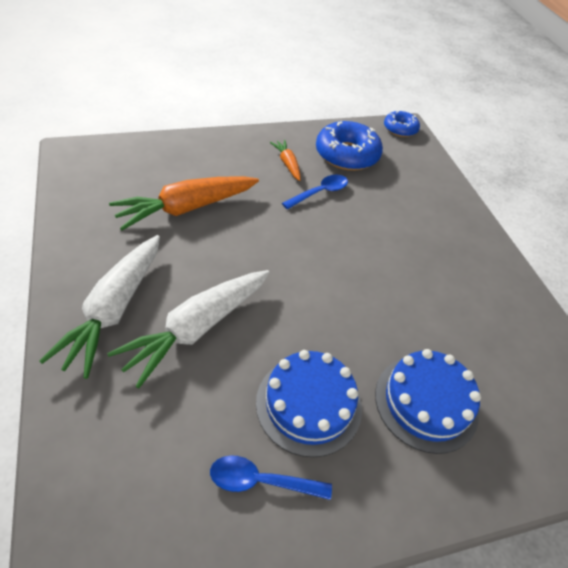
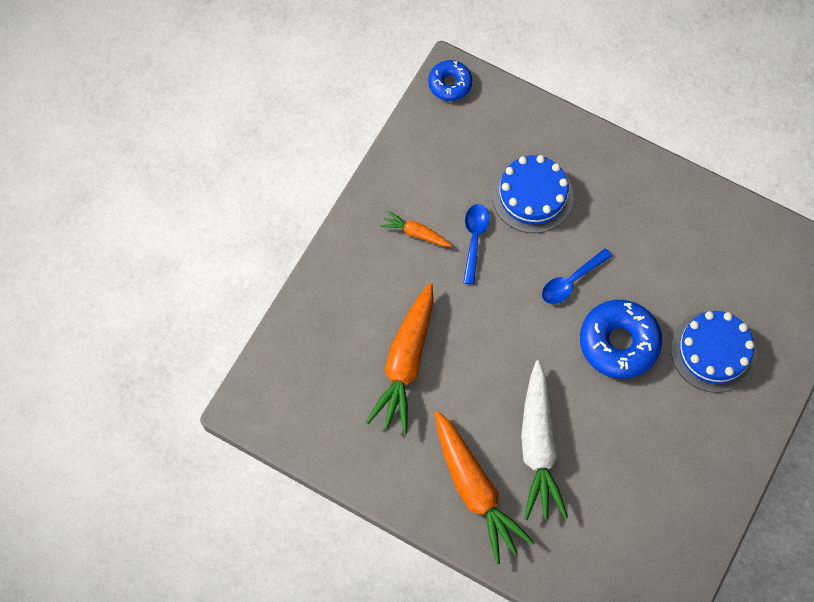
camera: 40 degrees left, 20 degrees up
(114, 310) = (475, 490): white carrot -> orange carrot
(261, 481) = (679, 493): blue spoon -> blue spoon (571, 281)
(309, 404) = (655, 424): blue cake -> blue cake (532, 195)
(347, 155) = (445, 169): blue donut -> blue donut (618, 343)

